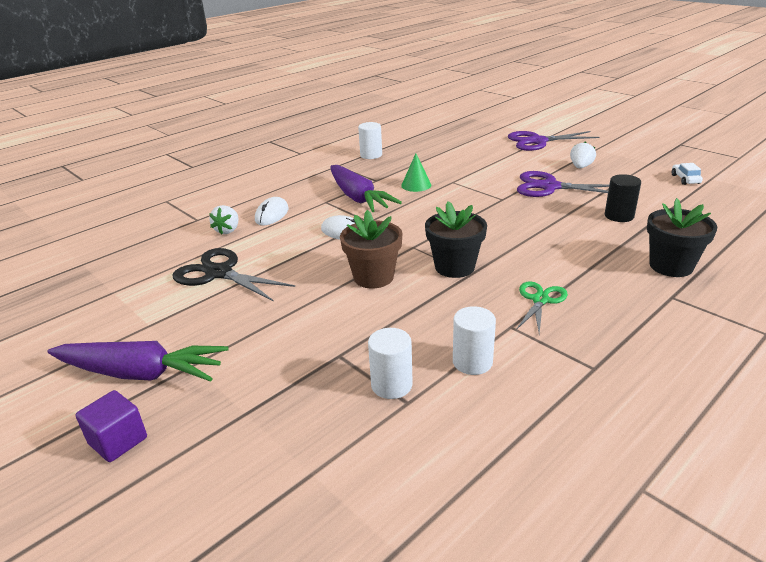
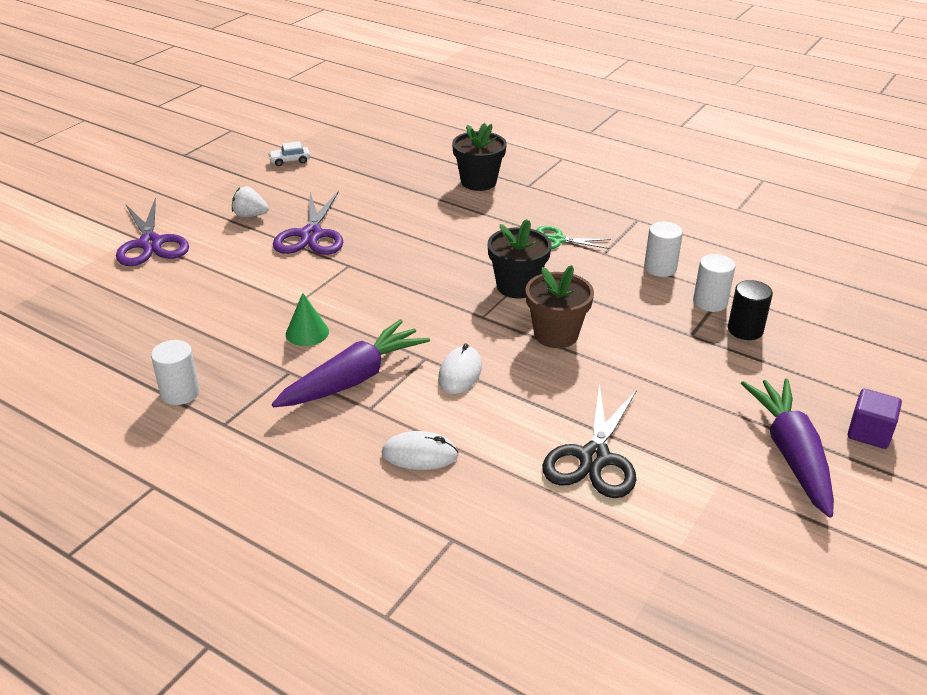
camera: 105 degrees left, 5 degrees up
(228, 230) = (480, 488): white strawberry -> none
(619, 216) = (384, 199): black cylinder -> black cylinder (745, 330)

